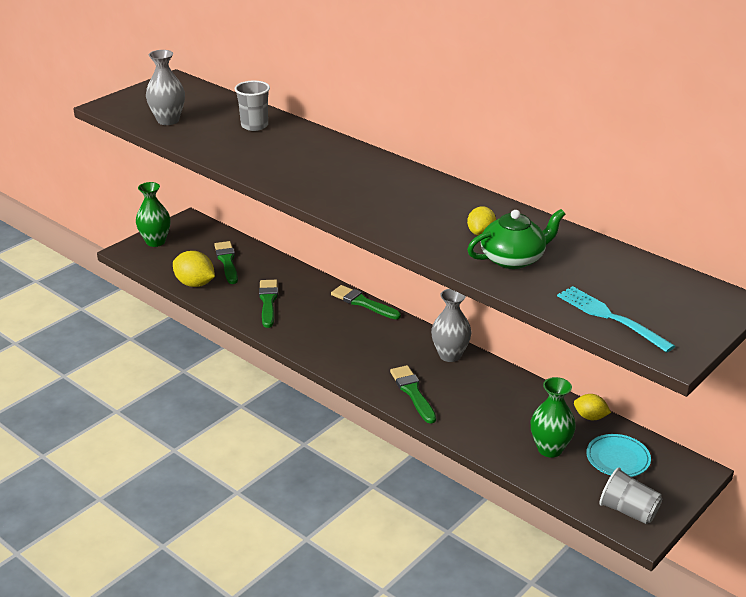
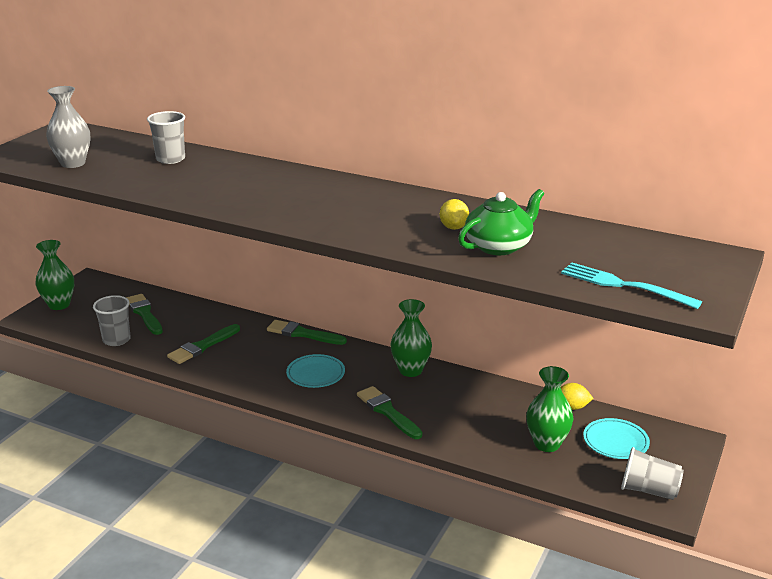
camera: 15 degrees left, 5 degrees down
(195, 284) = (116, 340): yellow lemon -> grey cup
(268, 301) = (202, 346): green brush -> green brush turned 120 degrees counterclockwise
(360, 345) = (315, 374): none -> turquoise plate
(450, 355) = (410, 370): grey vase -> green vase

